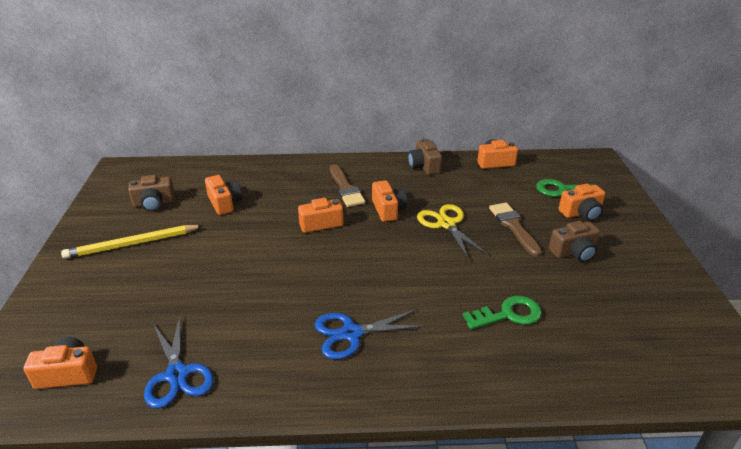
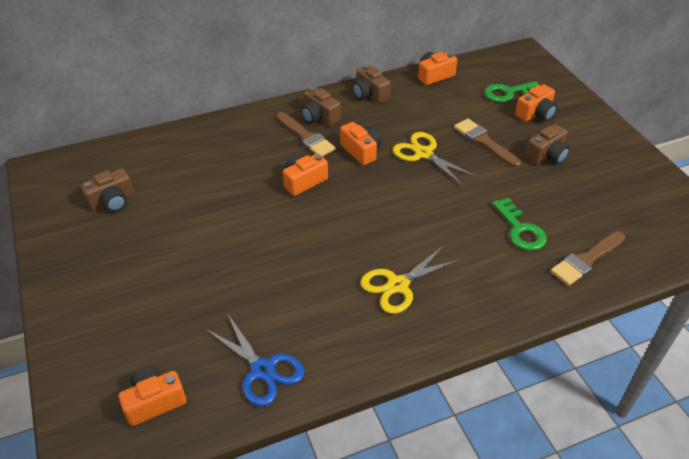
camera: 20 degrees left, 10 degrees up
(132, 244) = (122, 253): yellow pencil -> none
(224, 203) = (190, 182): orange camera -> none
(351, 333) = (398, 285): blue scissors -> yellow scissors
(367, 175) = (319, 117): none -> brown camera
(508, 314) = (520, 229): green key -> green key turned 105 degrees clockwise
(567, 363) = (586, 260): none -> brown brush

